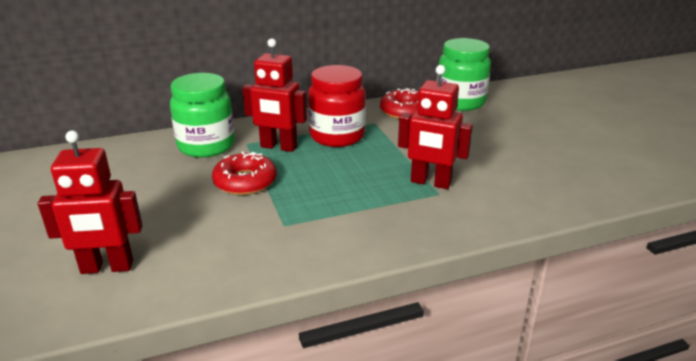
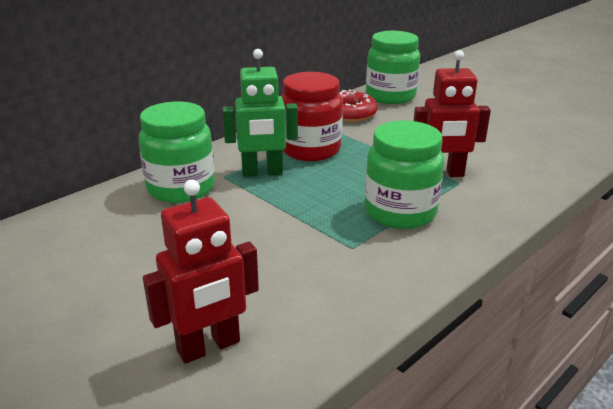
camera: 25 degrees left, 0 degrees up
(245, 181) = (265, 215): red donut -> none
(278, 147) = (262, 173): red robot -> green robot
(355, 206) = (400, 212): none -> green jar

